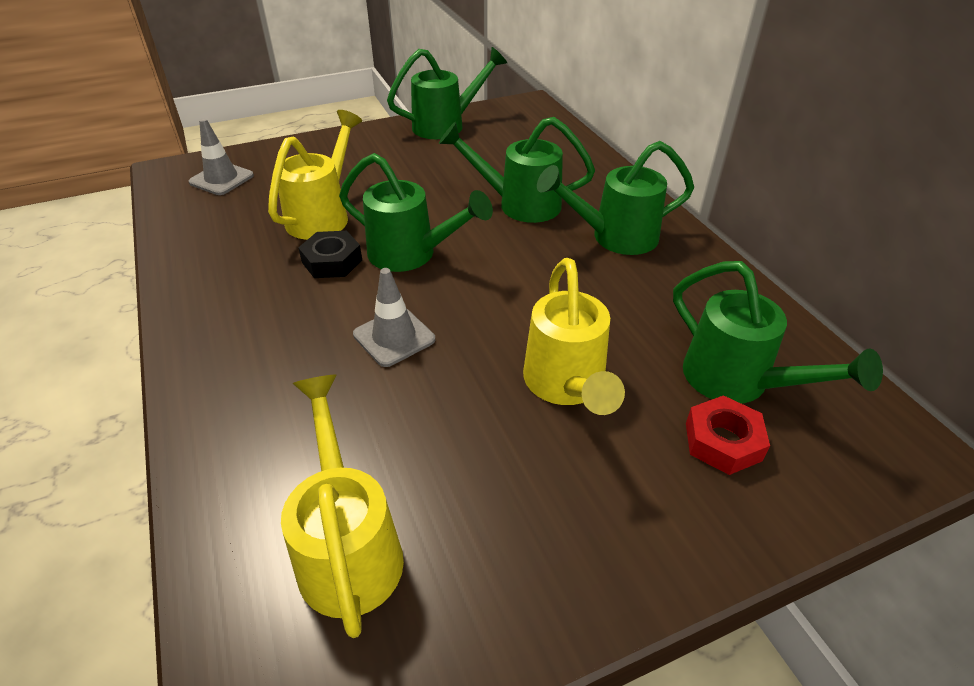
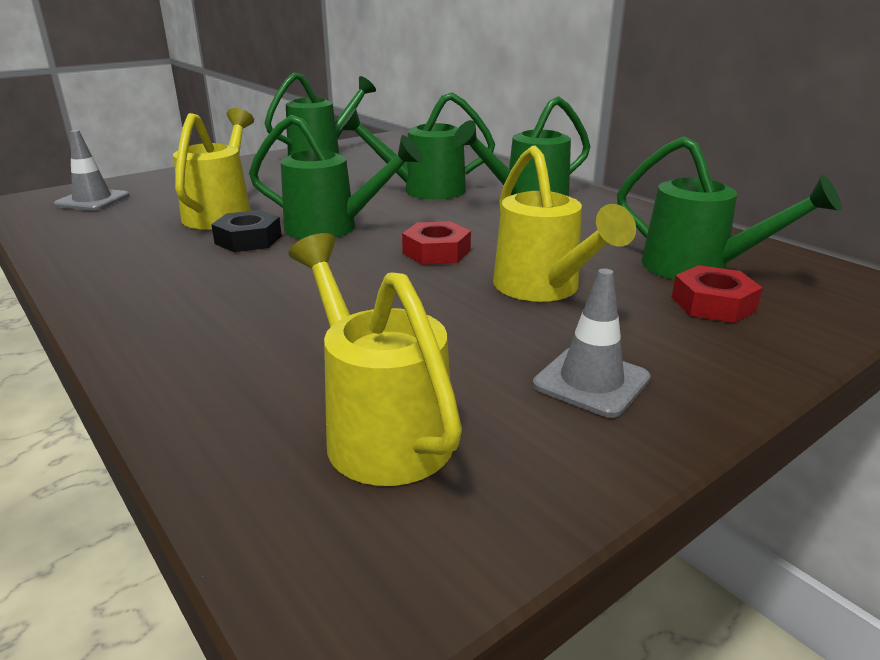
camera: 15 degrees left, 15 degrees down
(394, 337) = (345, 279): grey traffic cone -> grey traffic cone (591, 382)
(491, 309) = (436, 252): none -> red nut

